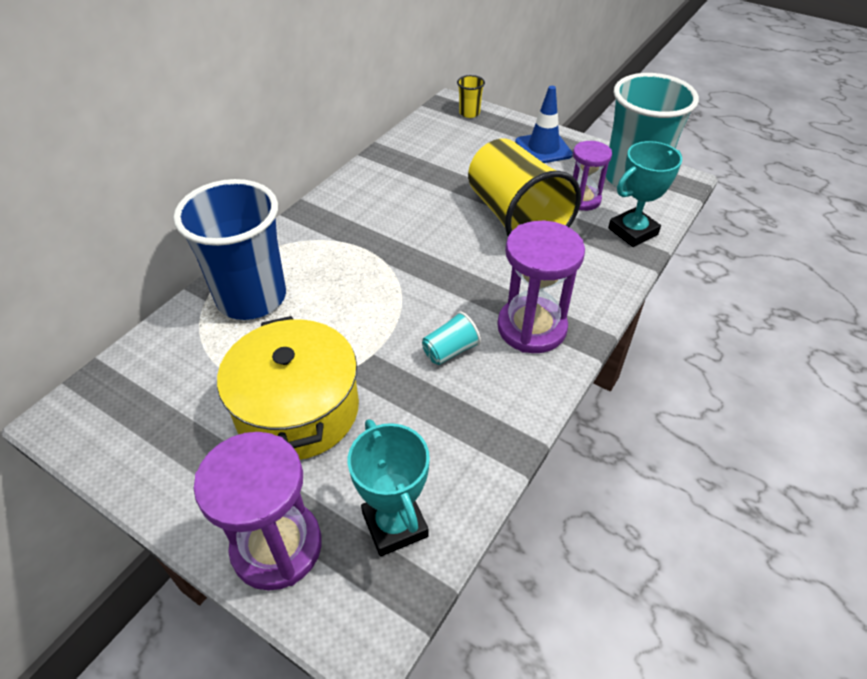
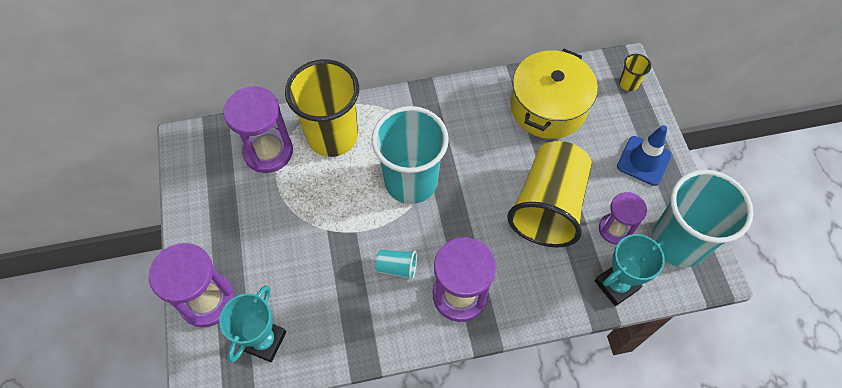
camera: 45 degrees right, 15 degrees up
(190, 357) = (268, 151): none -> purple hourglass
(251, 298) = (332, 136): blue cup -> yellow cup
(297, 409) = (285, 232): yellow pot -> yellow pot (548, 107)
(377, 279) = (411, 181): none -> turquoise cup
(632, 231) = (616, 285): turquoise trophy -> turquoise trophy turned 45 degrees counterclockwise

